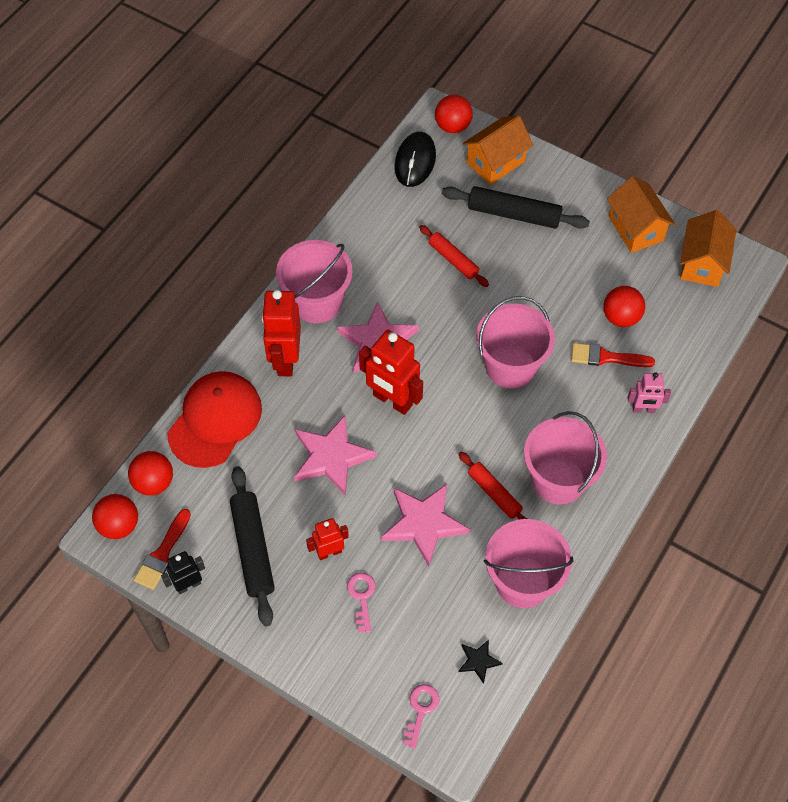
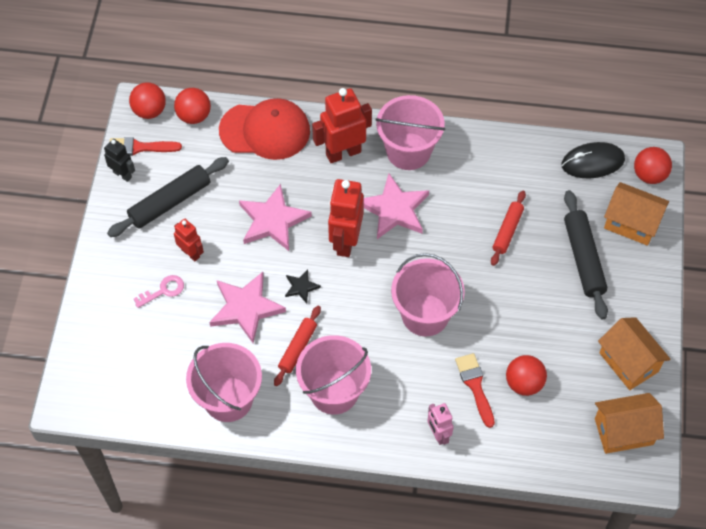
camera: 65 degrees right, 0 degrees up
(420, 710) = (89, 368): pink key -> none
(478, 661) = (146, 392): black star -> black star (301, 287)
(636, 228) = (628, 362): orange house -> orange house turned 75 degrees counterclockwise

